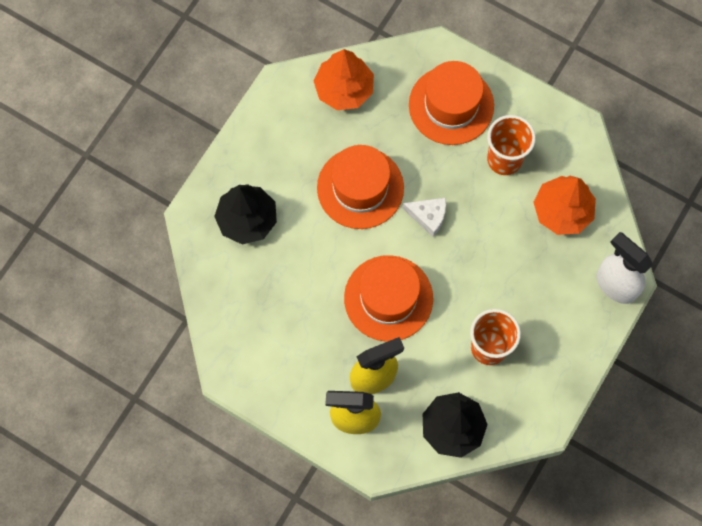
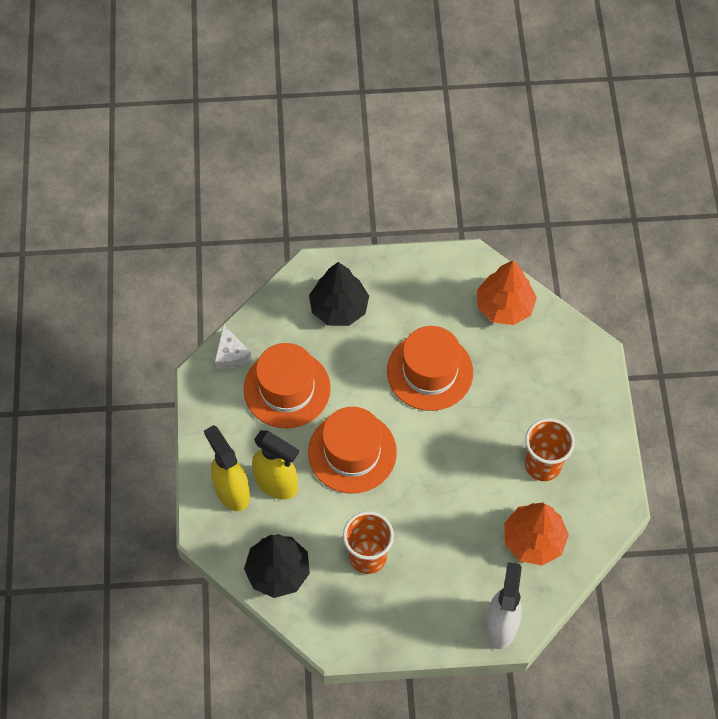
camera: 55 degrees right, 10 degrees down
(428, 216) = (445, 438): white cheese -> white cheese (231, 355)
(451, 105) = (556, 394): orange hat -> orange hat (287, 389)

